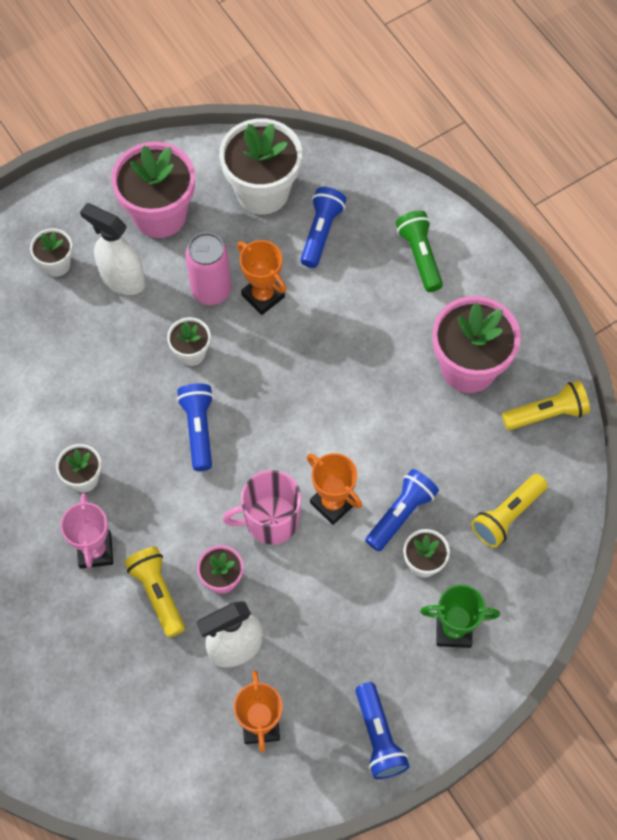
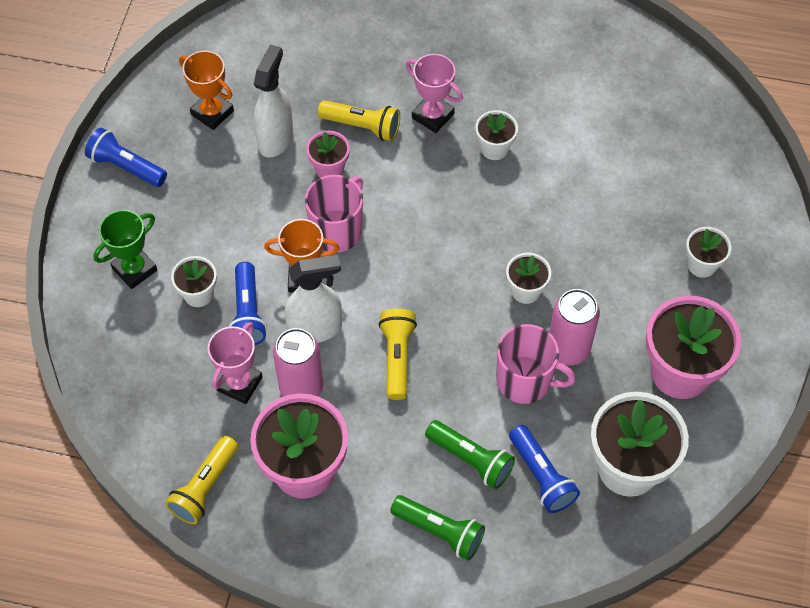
camera: 135 degrees right, 5 degrees down
(122, 279) = (642, 297): white spray bottle -> white spray bottle (315, 328)
(198, 429) = (456, 244): blue flashlight -> none
(263, 296) = (525, 381): orange trophy -> pink mug
(353, 280) = (471, 459): none -> green flashlight
(416, 424) = (301, 387): none -> pink can
(457, 465) = (239, 384): none -> pink trophy
(507, 515) = (165, 380): yellow flashlight -> yellow flashlight (397, 357)

